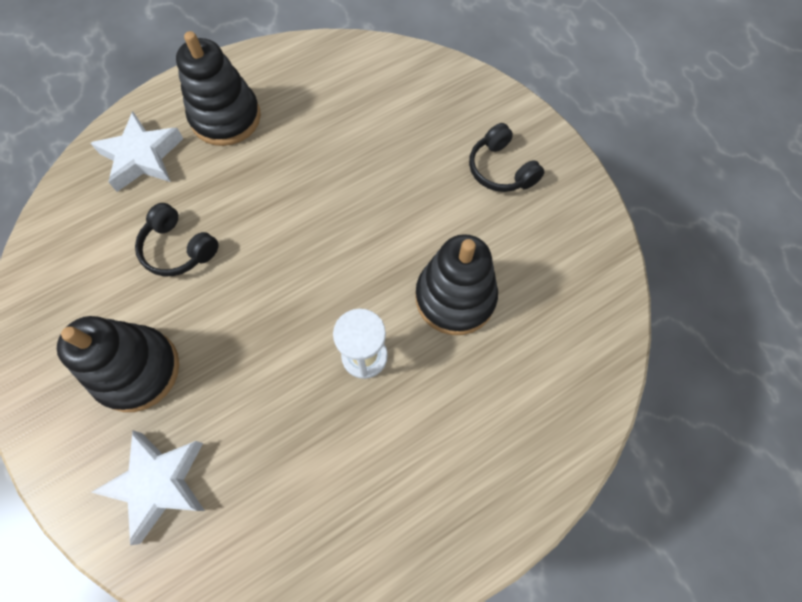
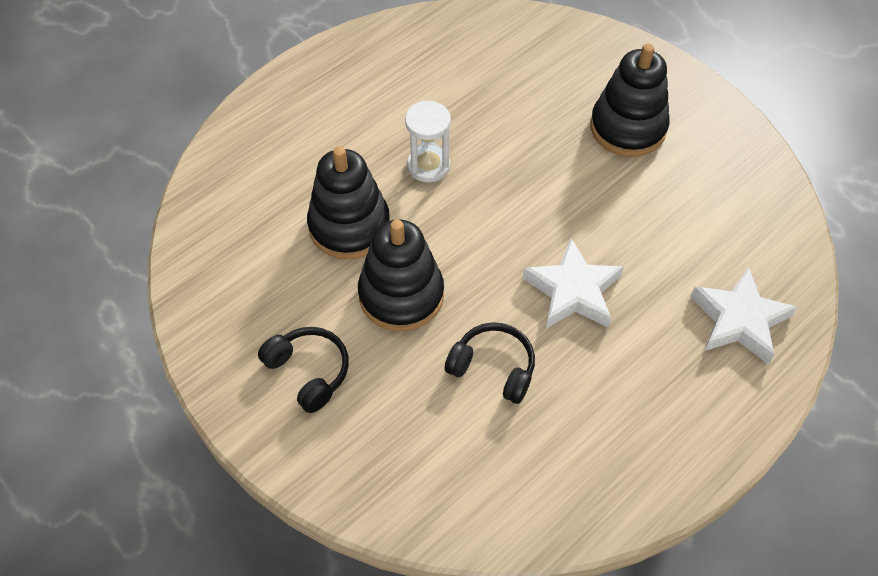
camera: 170 degrees right, 10 degrees down
(158, 483) = (570, 62): white star -> white star (573, 291)
(178, 249) = (644, 229): black headphones -> black headphones (493, 368)
(226, 118) = (665, 387): black stacking toy -> black stacking toy (401, 295)

